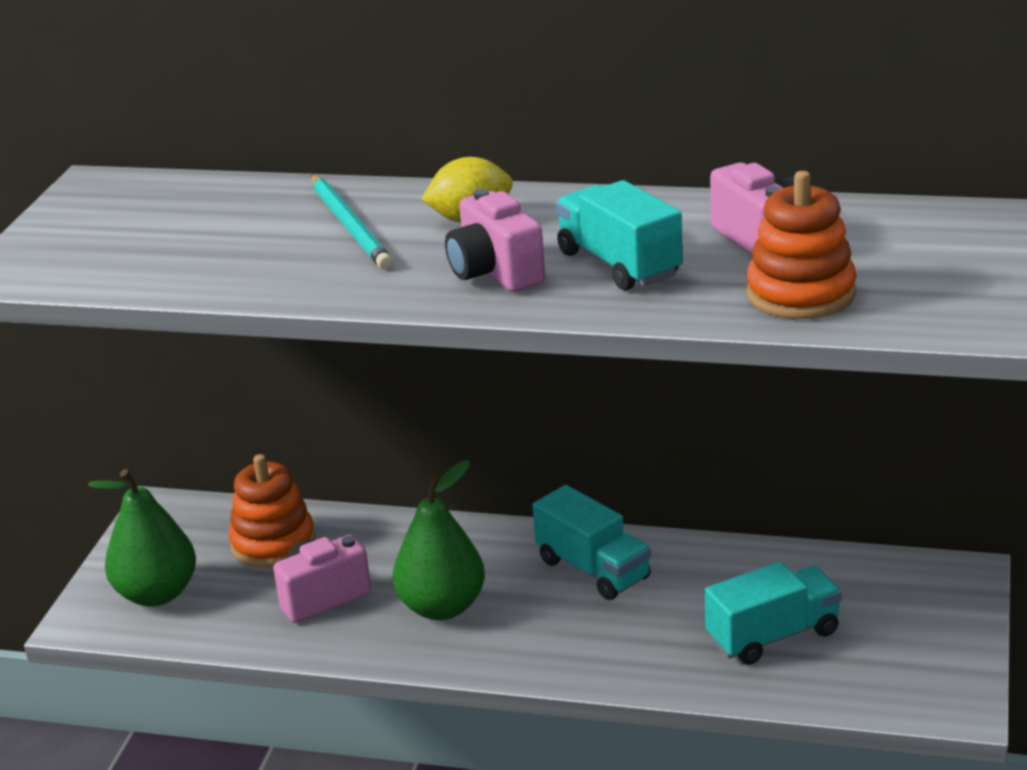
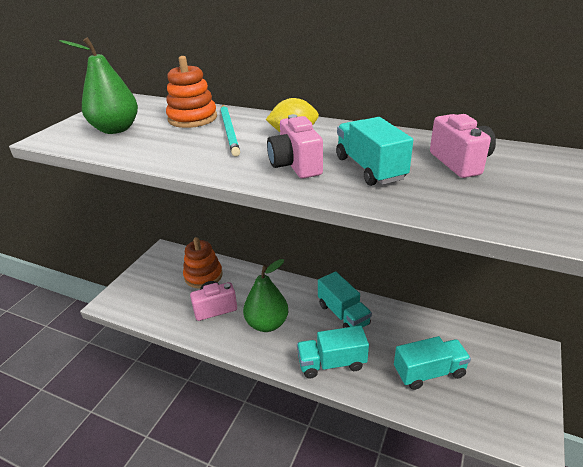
camera: 10 degrees right, 5 degrees up
(157, 594) = (145, 294): green pear -> green pear (116, 129)
(588, 650) = (332, 363): none -> turquoise truck
(800, 294) = (486, 202): orange stacking toy -> orange stacking toy (192, 118)

